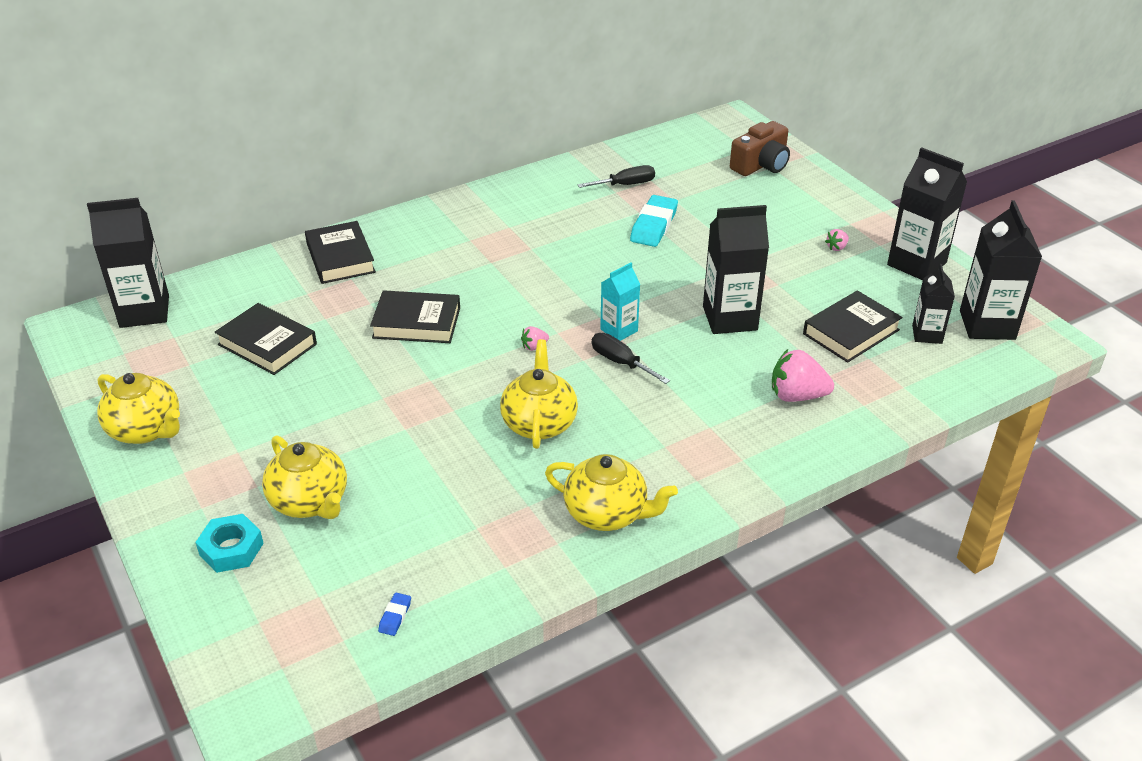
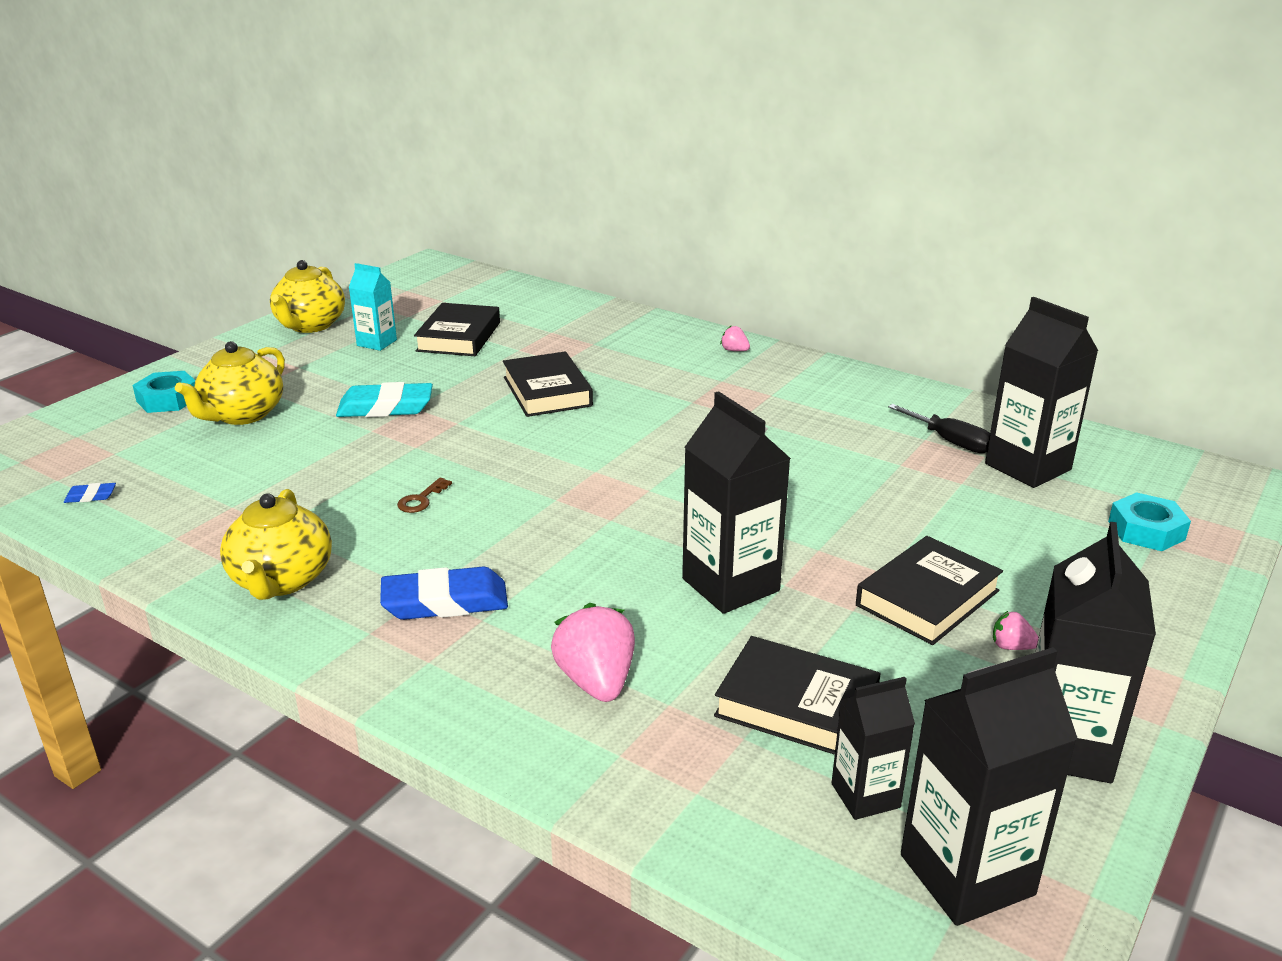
camera: 65 degrees right, 10 degrees down
(144, 311) = (468, 280): black carton -> black carton (1028, 467)
(340, 258) = (622, 330): black book -> black book (927, 598)
(534, 346) = (557, 463): pink strawberry -> pink strawberry (734, 350)
(539, 423) = (421, 499): yellow teapot -> brown key
(619, 330) = (632, 508): turquoise carton -> turquoise carton (377, 343)
(620, 362) = (569, 524): black screwdriver -> none
(654, 226) = (882, 481): turquoise eraser -> turquoise eraser (385, 407)
(681, 438) = (445, 602): none -> blue eraser
(761, 165) = (1146, 530): brown camera -> turquoise nut

